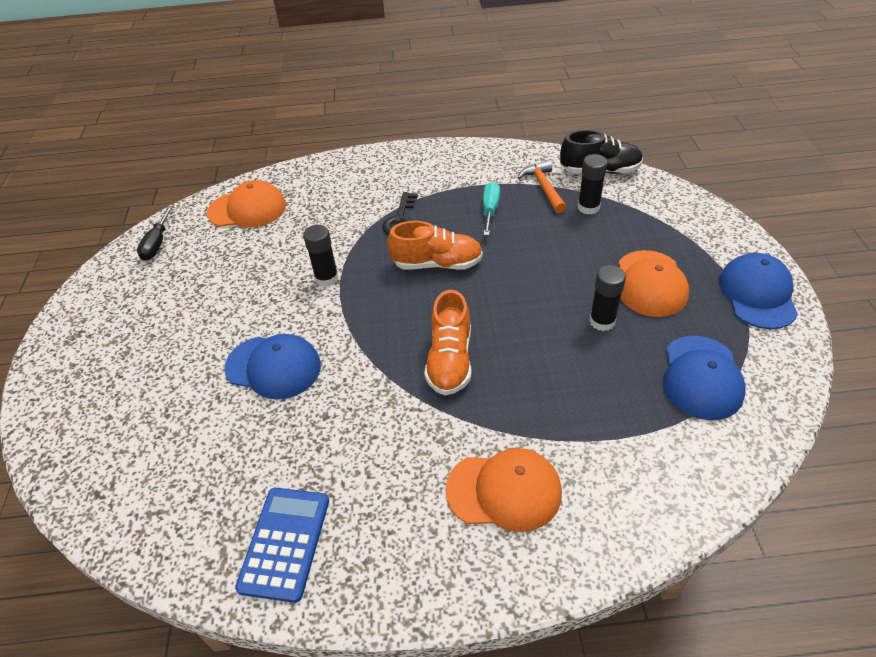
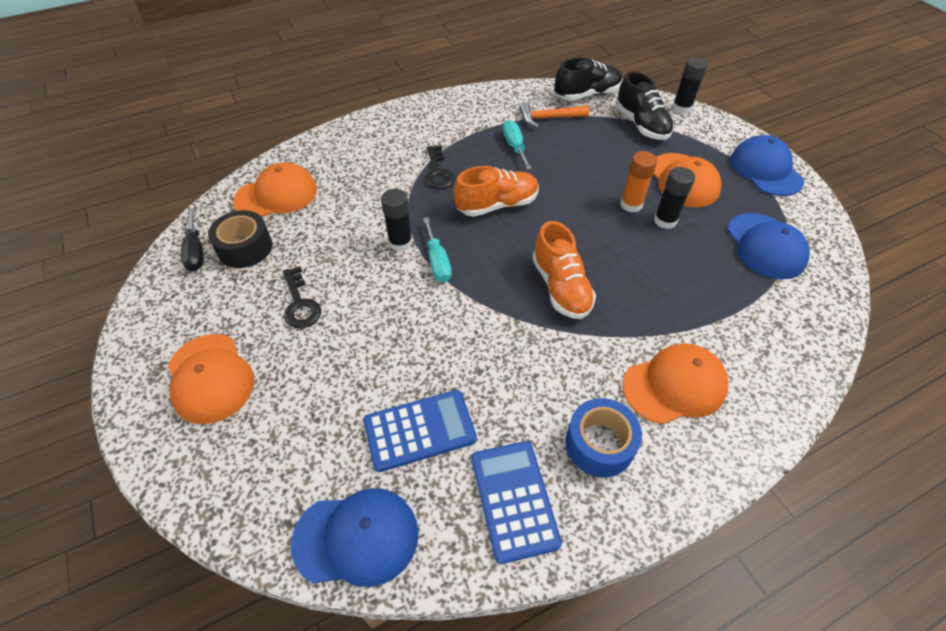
camera: 25 degrees left, 5 degrees up
(108, 354) = (210, 378): none -> orange cap
(196, 250) = (245, 248): none -> black tape
(211, 311) = (300, 303): none -> black key
(242, 453) = (419, 430): none -> blue calculator
(273, 367) = (399, 340): blue cap -> blue cap (356, 537)
(349, 304) = (437, 261): none -> turquoise screwdriver
(393, 521) = (599, 444): none -> blue tape
(543, 188) = (549, 118): orange hammer -> orange hammer turned 60 degrees counterclockwise
(575, 295) = (631, 204): none -> orange glue stick
(588, 207) = (596, 128): black glue stick -> black glue stick (682, 108)
(641, 214) = (641, 125): none -> black shoe

